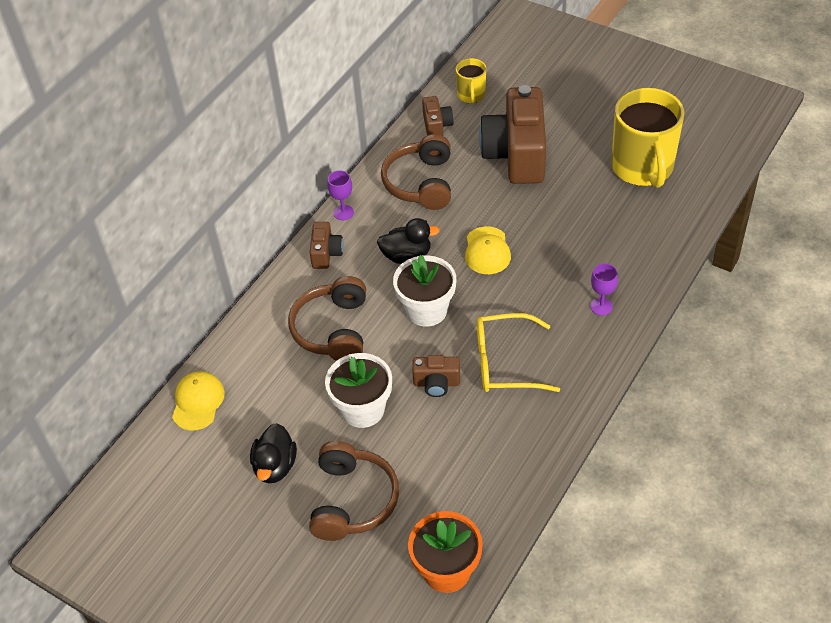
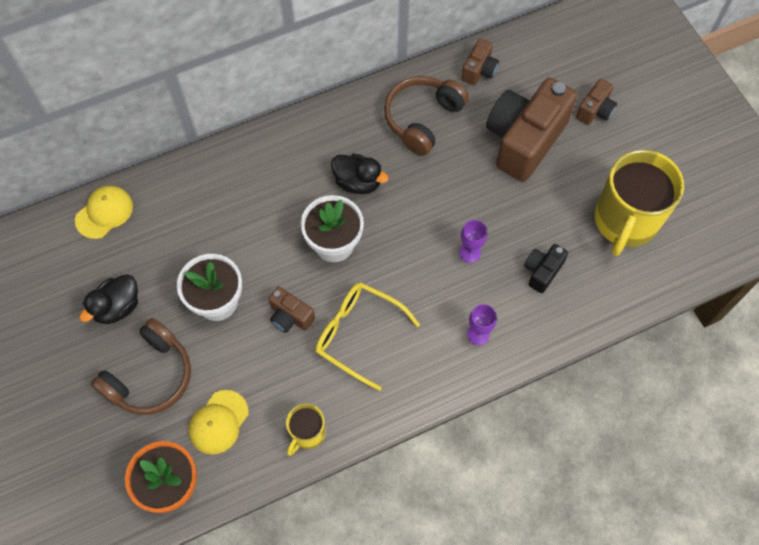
camera: 30 degrees right, 15 degrees up
(326, 253) = (296, 140): brown camera -> brown camera (595, 110)
(333, 329) = (249, 214): brown headphones -> none
(343, 212) = (339, 109): purple goblet -> purple goblet (470, 253)
(471, 95) = (532, 57): yellow mug -> yellow mug (307, 433)
(487, 251) = (426, 219): yellow cap -> yellow cap (218, 422)
(611, 235) = (542, 271): none -> black camera

